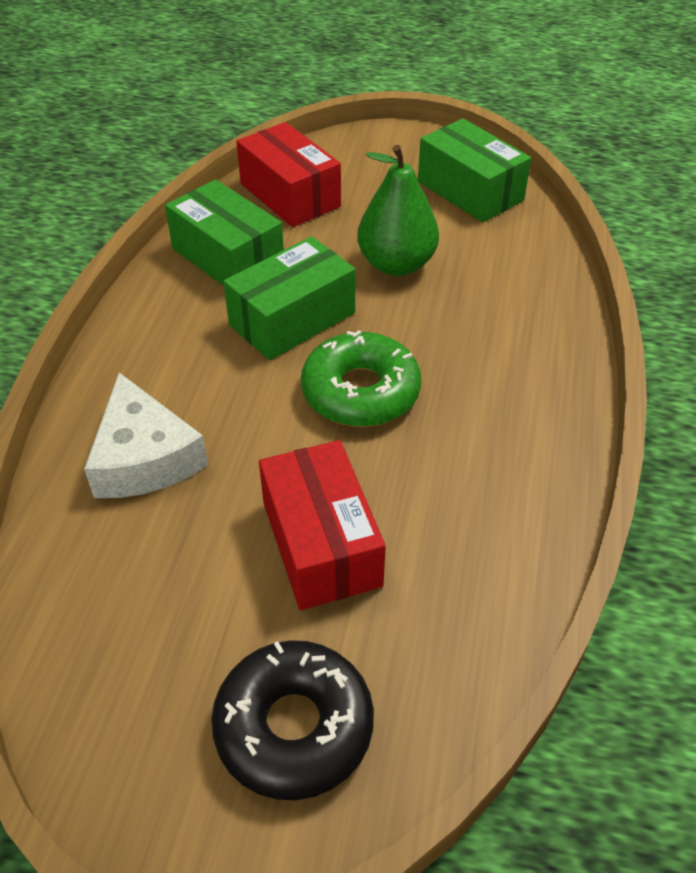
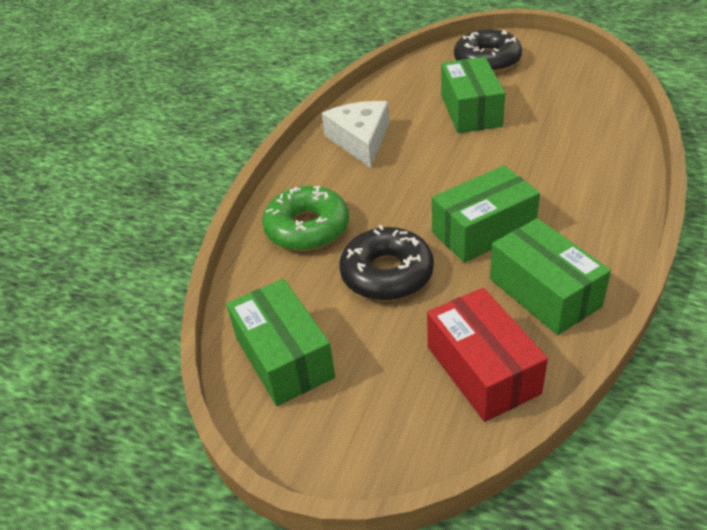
camera: 165 degrees left, 5 degrees down
(144, 457) = (580, 149): white cheese -> white cheese (360, 140)
(321, 543) = (471, 110): red box -> green box
(360, 392) = (437, 178): green donut -> green donut (307, 228)
(396, 264) = (387, 274): green pear -> black donut

